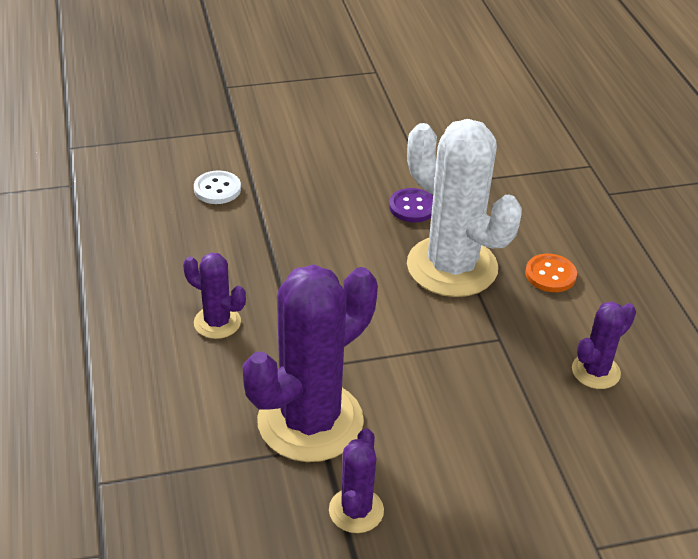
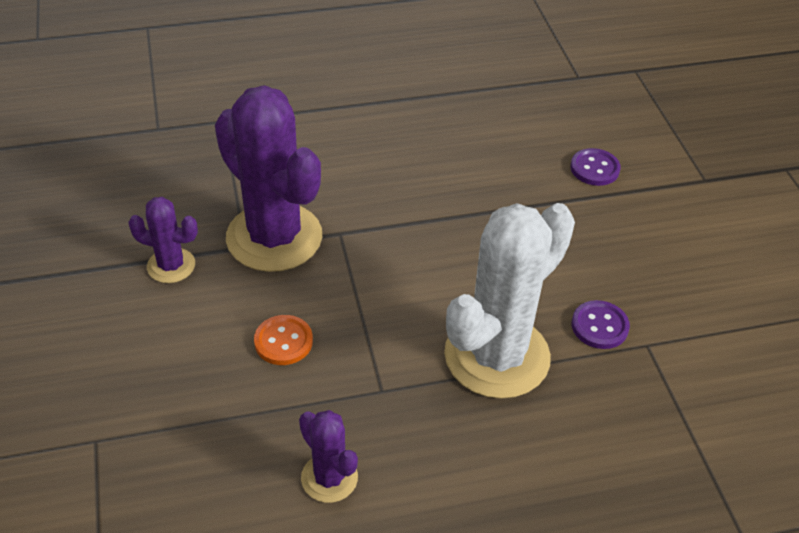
camera: 90 degrees right, 5 degrees up
(217, 189) = (594, 169): white button -> purple button
(217, 322) = (398, 176): purple cactus -> none
(550, 275) = (494, 454): orange button -> orange button (283, 341)

